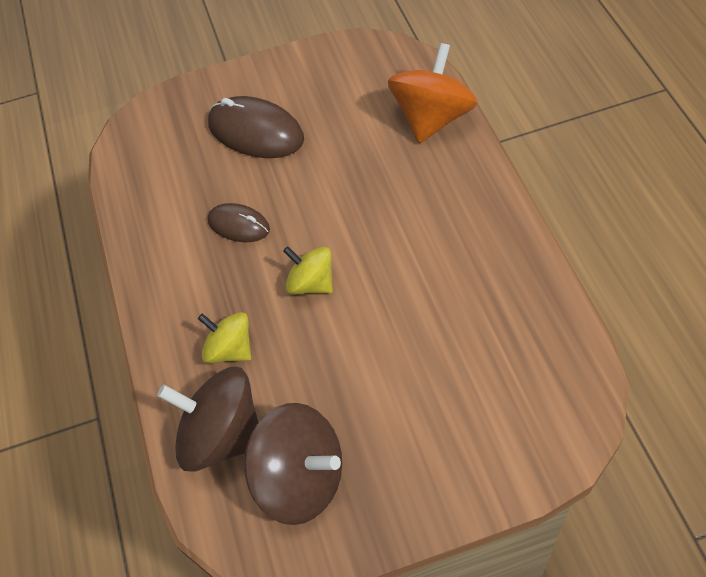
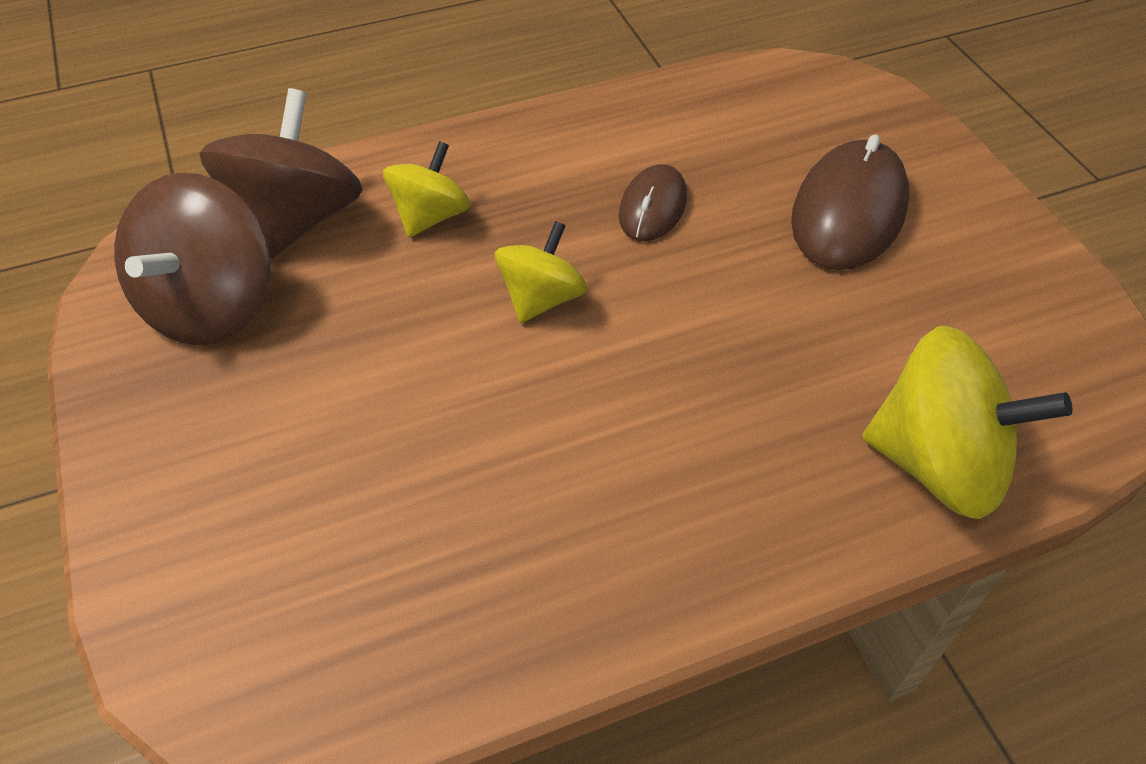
camera: 80 degrees right, 5 degrees down
(432, 118) = (937, 463): orange spinning top -> yellow spinning top

